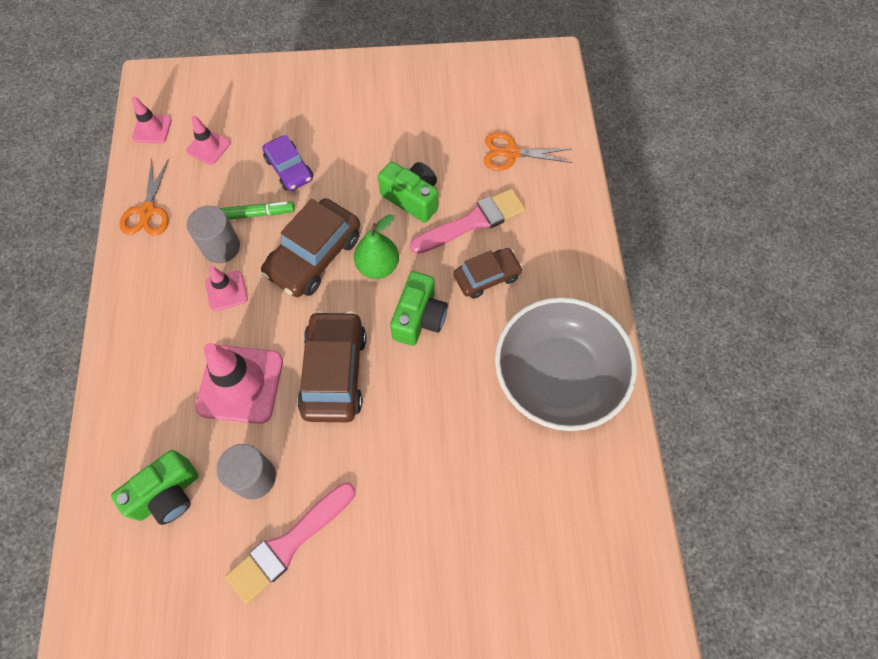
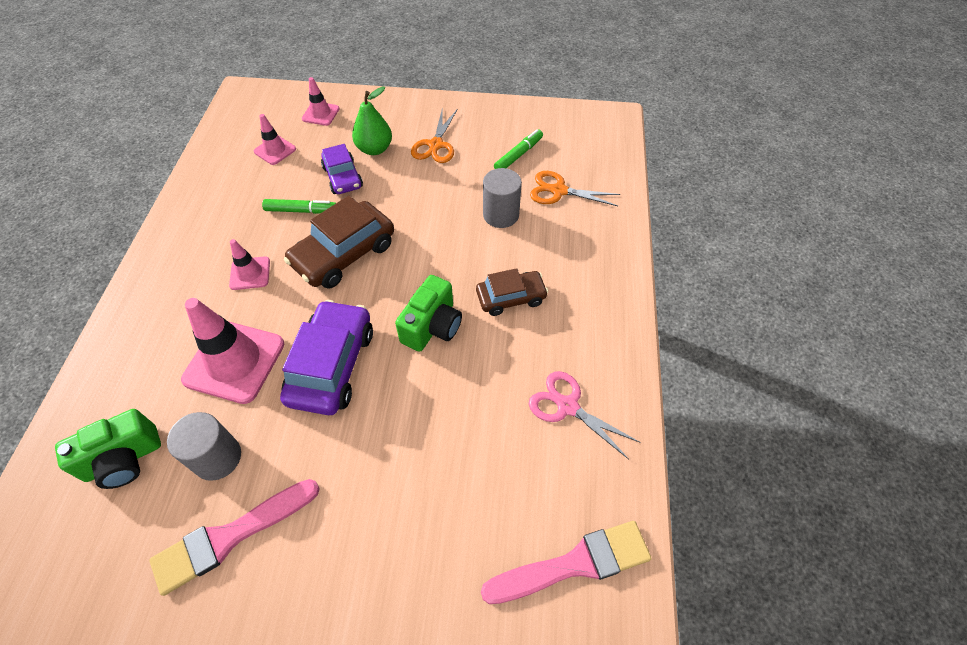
camera: 10 degrees right, 10 degrees down
(147, 211) = (201, 195): orange scissors -> orange scissors (435, 145)
(152, 129) = (230, 130): pink traffic cone -> pink traffic cone (320, 114)
(221, 247) = (258, 234): grey cylinder -> grey cylinder (501, 215)
(334, 372) = (331, 365): brown car -> purple car
(378, 266) = (403, 272): green pear -> green pear (374, 149)
(412, 198) = (453, 217): green camera -> none
(463, 117) = (518, 155): none -> green marker
(472, 222) = (507, 245): pink brush -> pink brush (574, 563)
(558, 375) = (567, 406): grey bowl -> pink scissors

